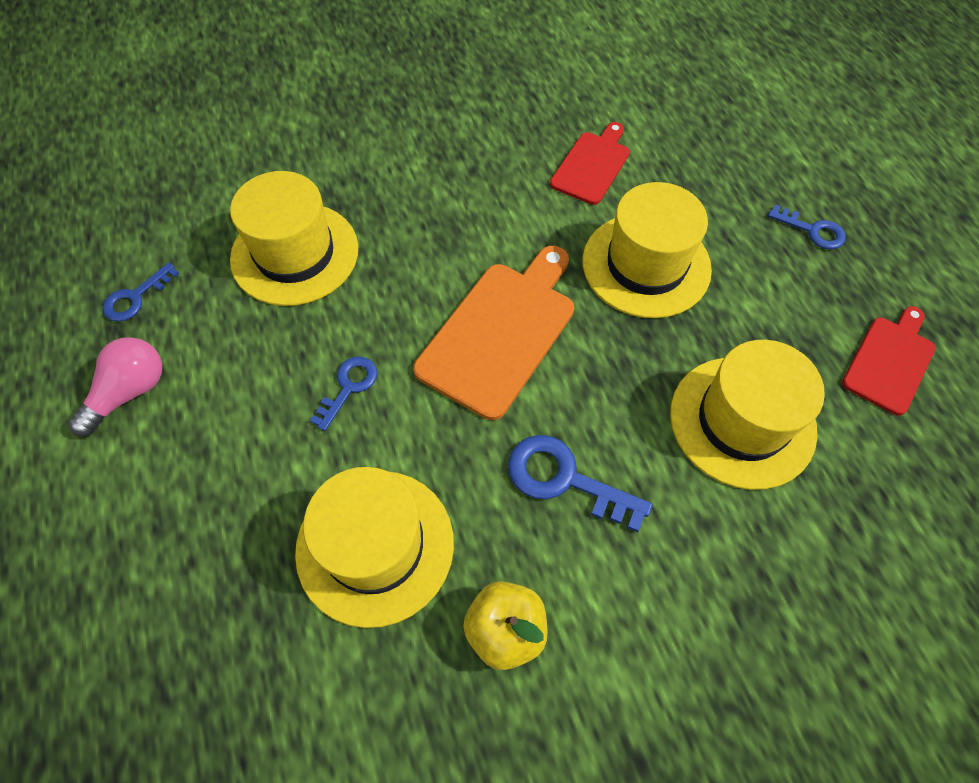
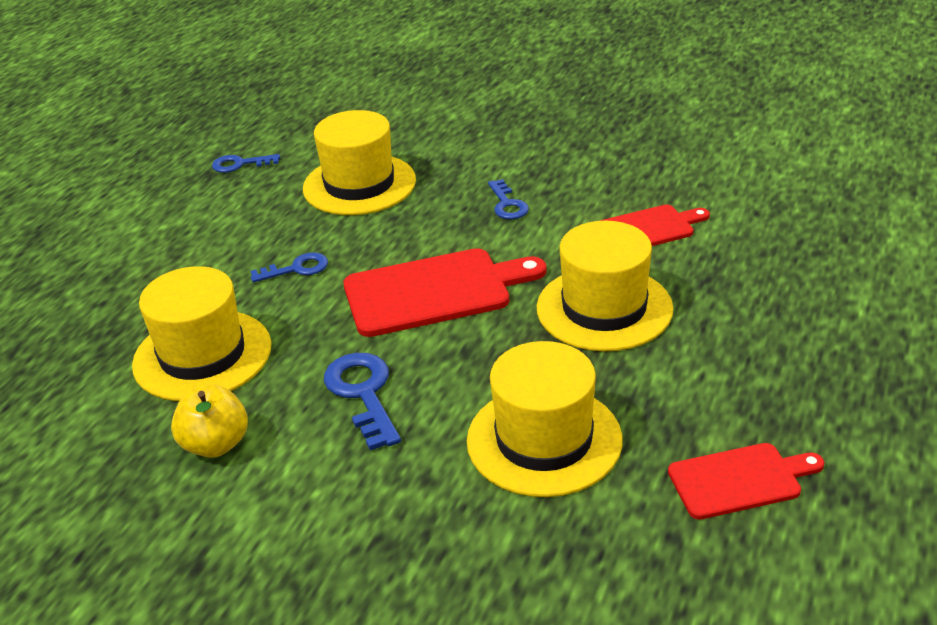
camera: 45 degrees right, 25 degrees down
(129, 392) = (177, 208): pink light bulb -> none
(500, 333) = (434, 291): orange cutting board -> red cutting board
(812, 230) = (795, 359): blue key -> blue key (507, 204)

